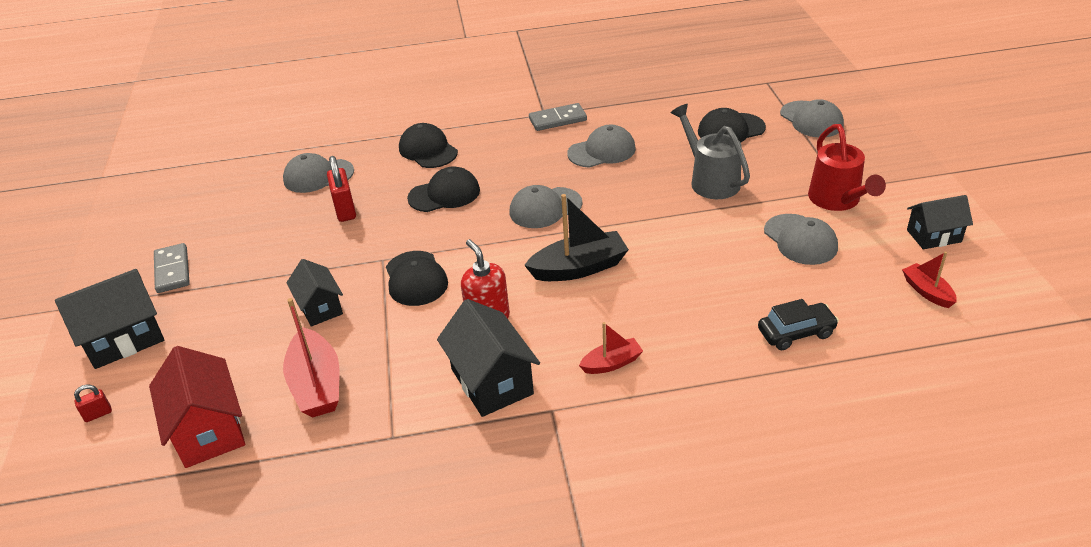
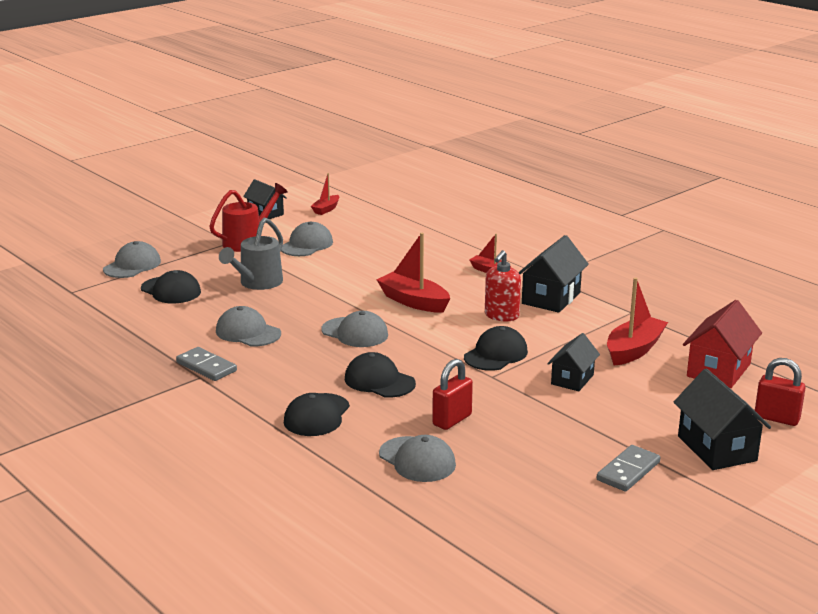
camera: 125 degrees left, 15 degrees down
(98, 414) = (776, 418): red padlock -> red padlock, size x1.88
(124, 339) = (717, 448): black house -> black house turned 45 degrees clockwise
(579, 268) = (413, 301): black boat -> red boat
(796, 333) = (402, 232): black car -> none

